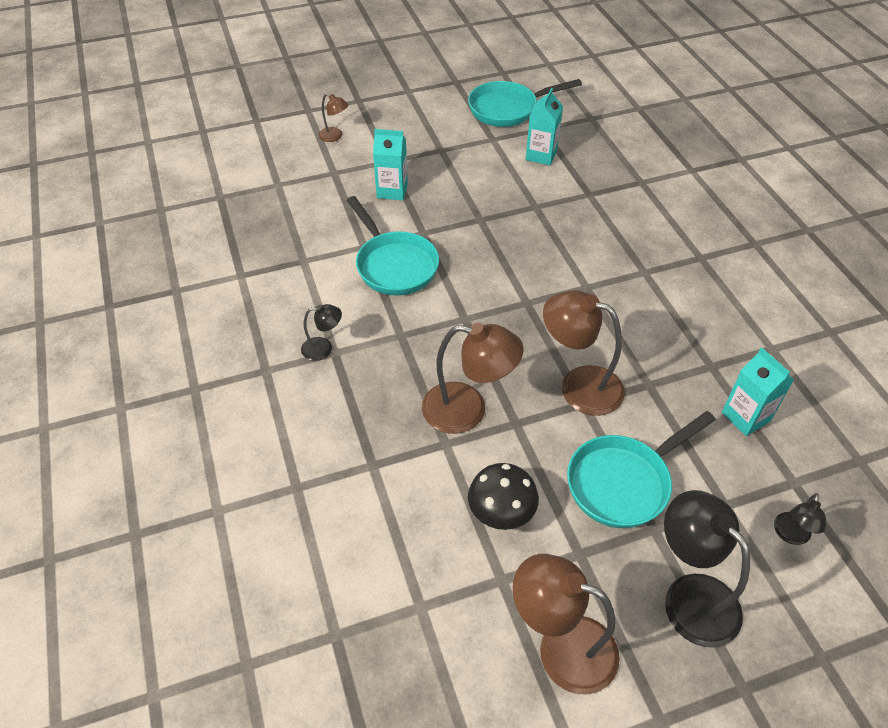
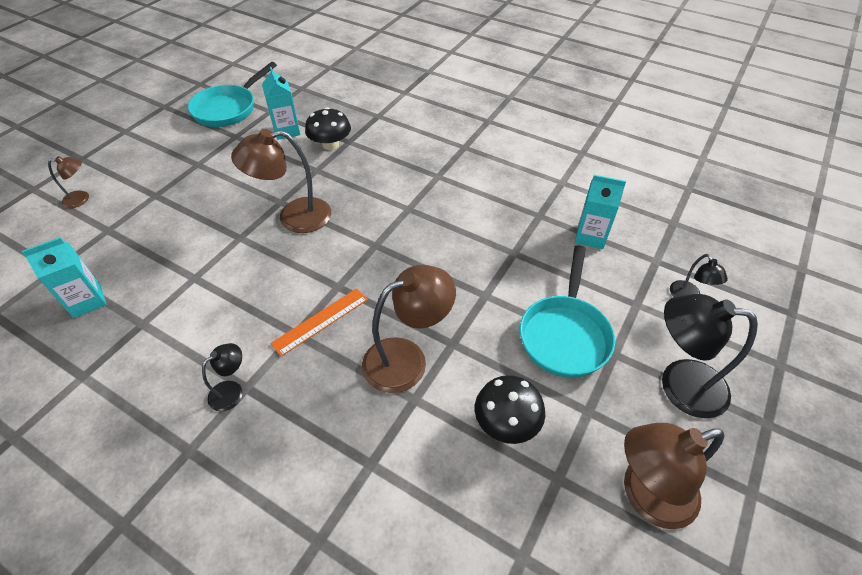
camera: 40 degrees left, 0 degrees up
(392, 191) = (180, 217): turquoise carton -> turquoise carton (87, 301)
(394, 265) = (236, 278): turquoise pan -> none
(427, 338) = (320, 321): none -> orange ruler
(569, 188) = (330, 144): none -> black mushroom
(579, 385) = (470, 284): brown lamp -> brown lamp (294, 217)

